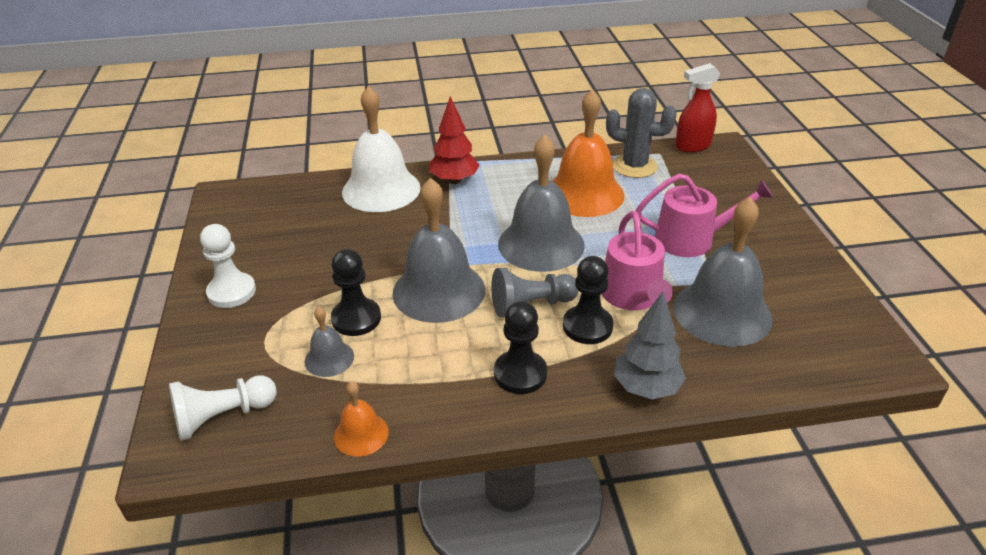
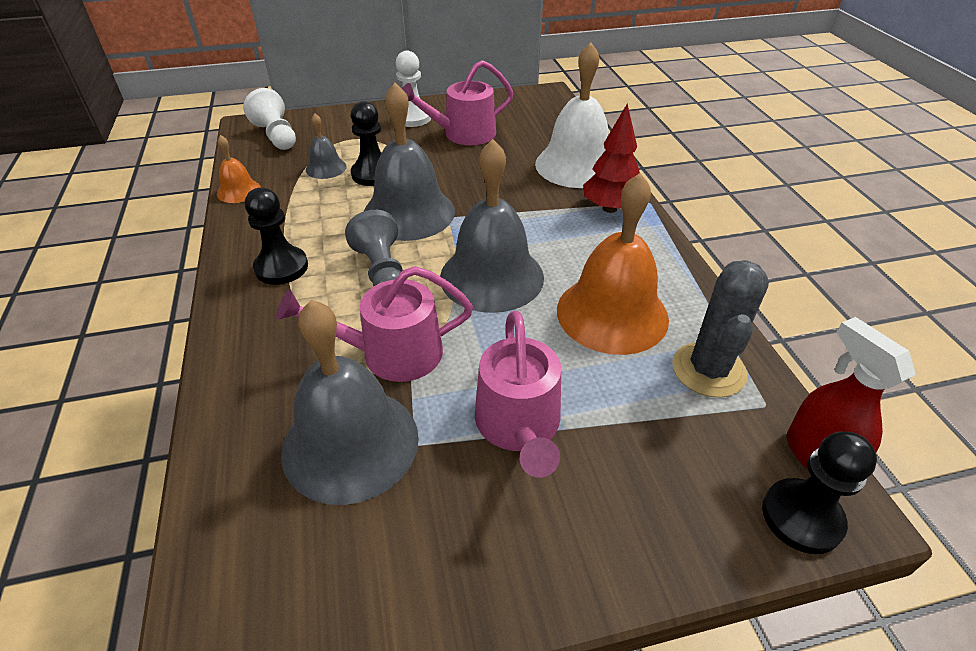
camera: 85 degrees right, 5 degrees up
(291, 254) = (463, 134): none -> pink watering can
(587, 326) = (341, 313): black pawn -> black pawn (801, 517)
(646, 388) = (235, 357): grey tree -> none

